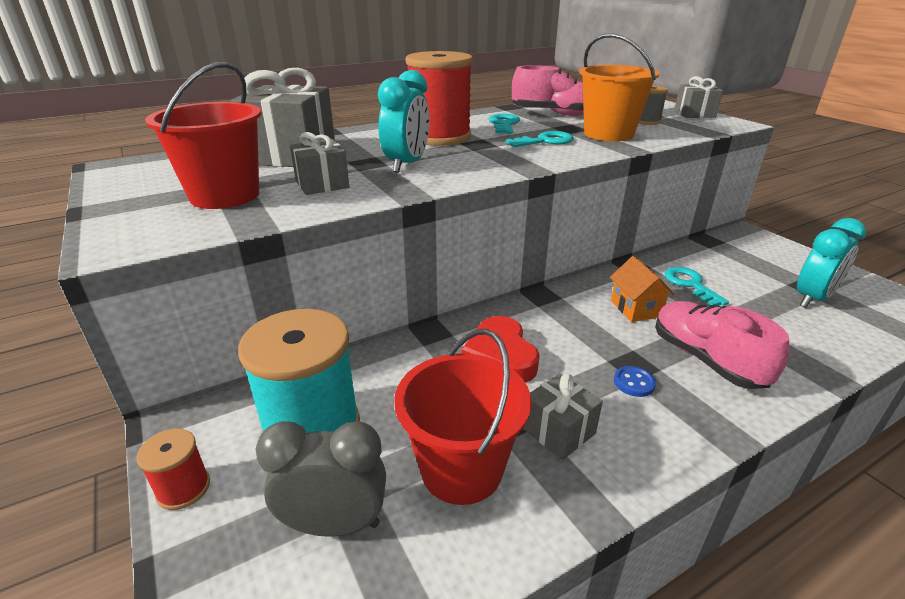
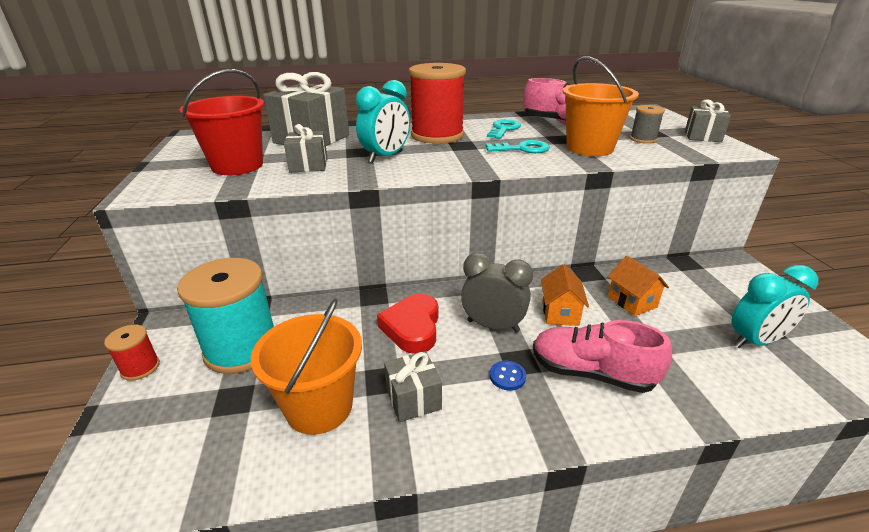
camera: 20 degrees right, 0 degrees up
(334, 524) = (210, 419): grey clock -> grey clock (493, 326)
(461, 469) = (319, 407): red bucket -> orange bucket
(690, 284) = (632, 302): turquoise key -> orange house
(706, 359) = (591, 373): pink shoe -> pink shoe turned 60 degrees counterclockwise

